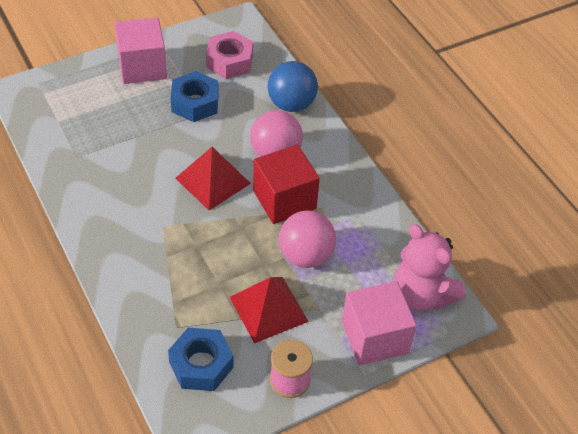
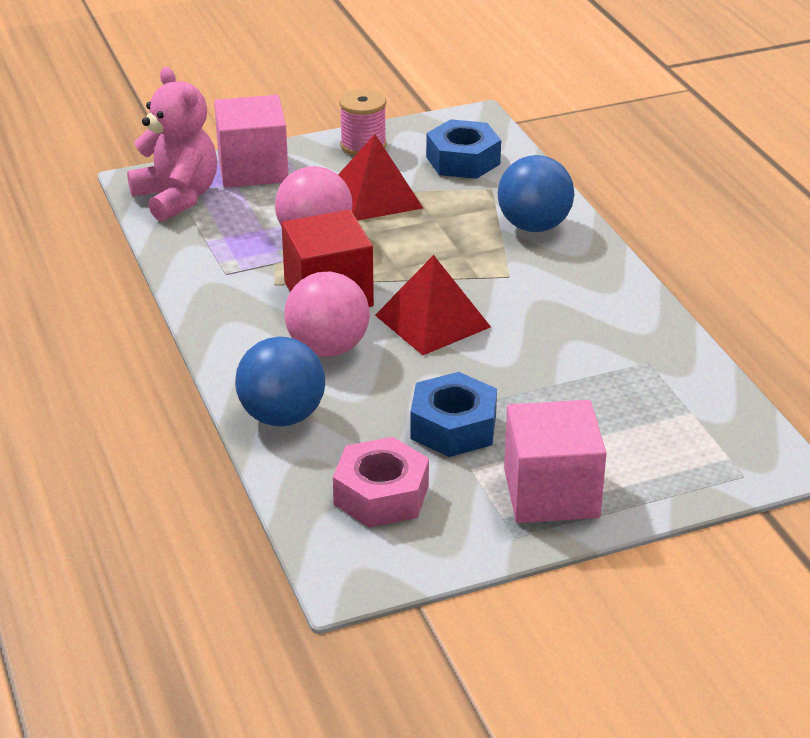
camera: 170 degrees left, 15 degrees down
(143, 281) = (534, 226): none -> blue ball

